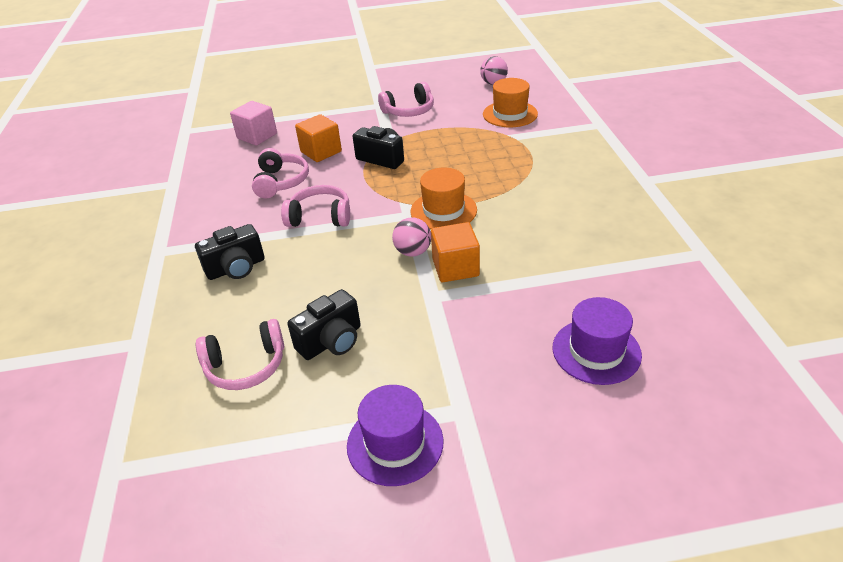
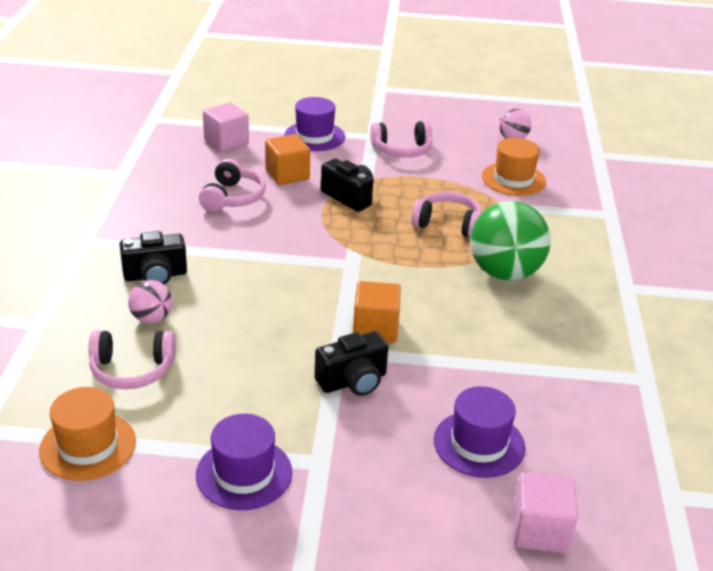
camera: 10 degrees right, 5 degrees down
(320, 217) = (259, 244): pink headphones -> pink headphones (448, 224)
(331, 115) = (314, 136): none -> purple hat
(331, 341) = (221, 368): black camera -> black camera (353, 381)
(413, 252) = (339, 302): pink ball -> pink ball (152, 318)
(443, 210) = (390, 268): orange hat -> orange hat (88, 446)
(541, 191) = (505, 273): none -> green ball
(692, 421) = (540, 530): none -> pink cube

